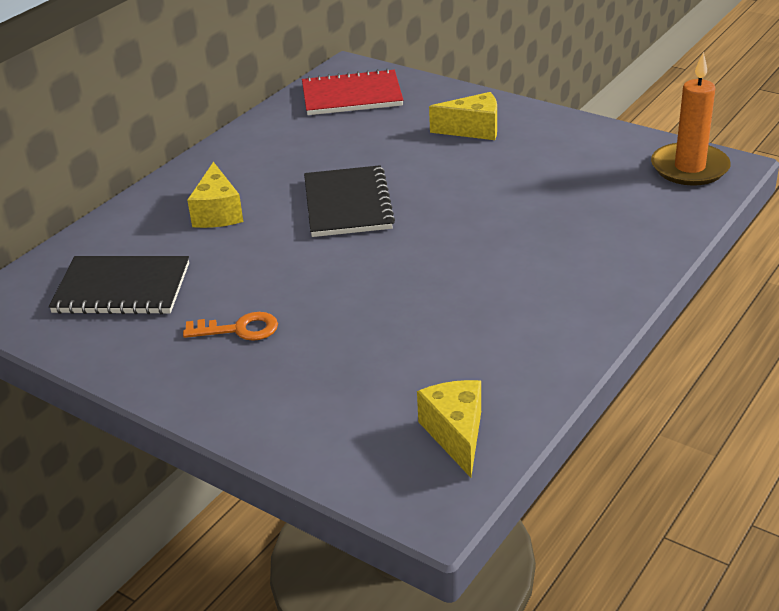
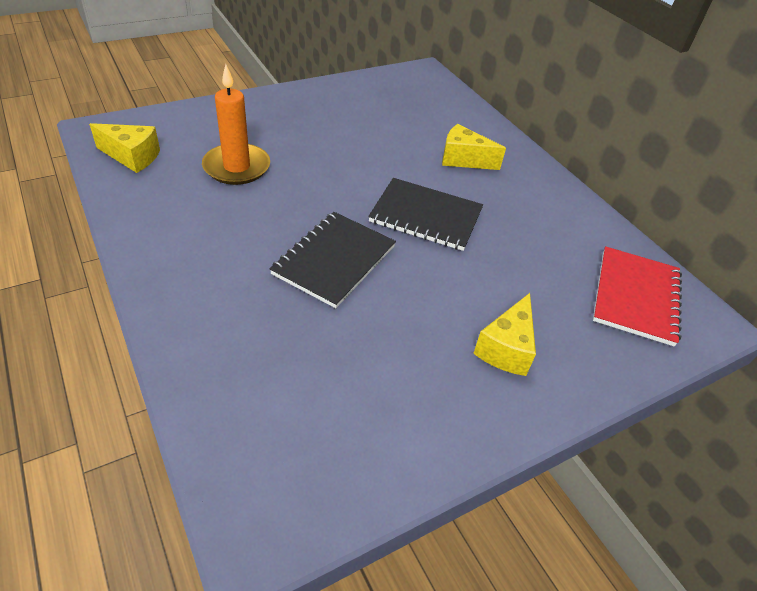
camera: 110 degrees right, 10 degrees up
(122, 288) = (402, 106): black notebook -> black notebook (334, 260)
(239, 329) = (317, 127): orange key -> none
(689, 168) = (284, 489): orange candle -> orange candle (237, 167)

